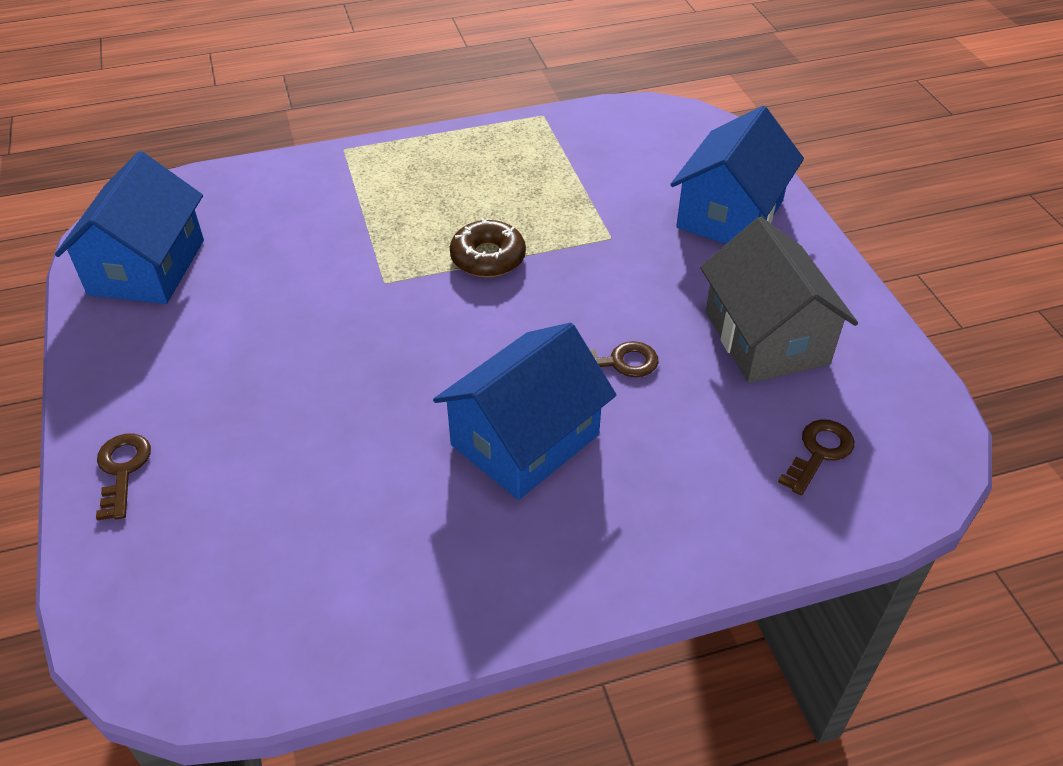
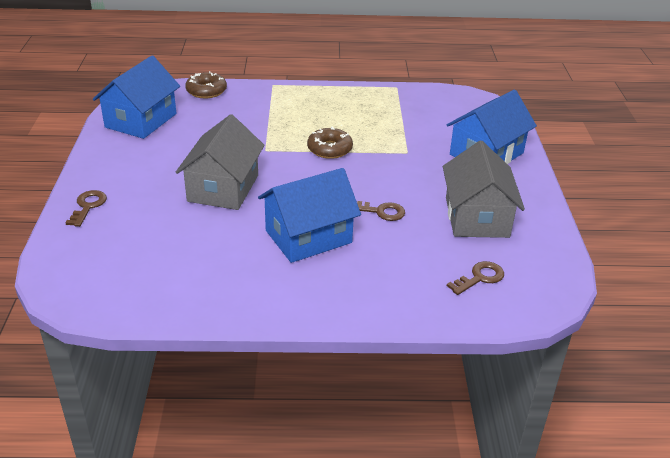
camera: 15 degrees right, 10 degrees down
(237, 183) = (206, 91): none -> brown donut
(345, 375) = (223, 188): none -> grey house

